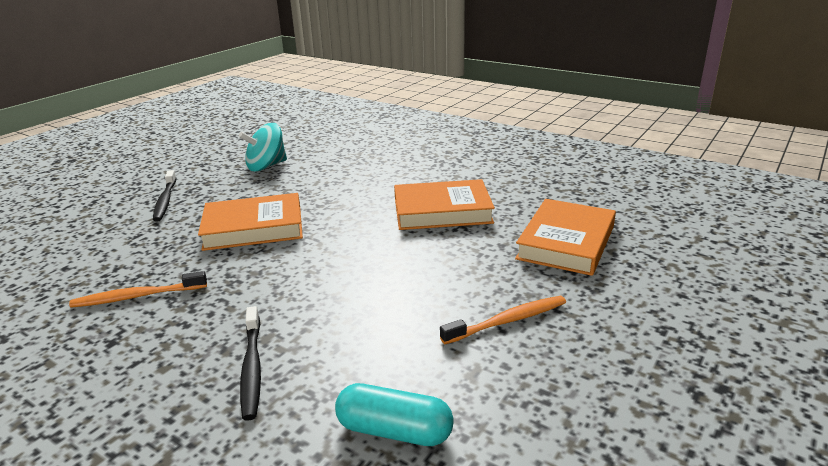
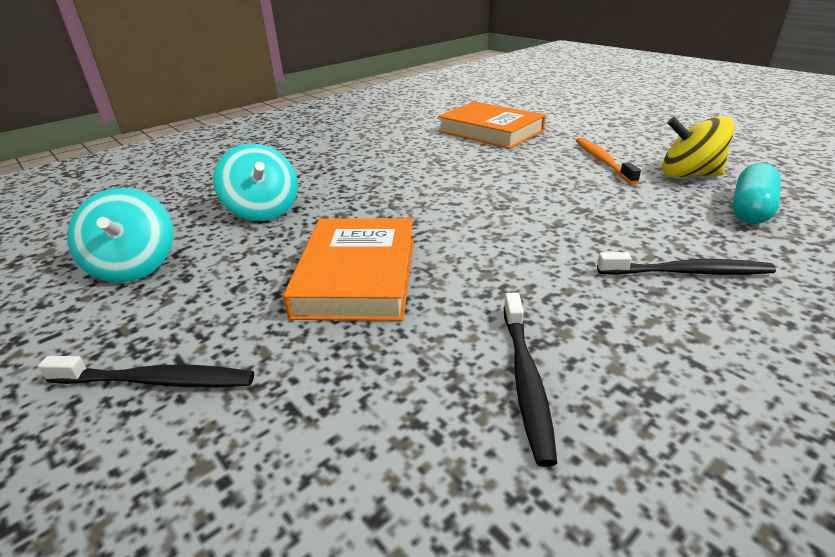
camera: 75 degrees left, 5 degrees up
(137, 296) = (525, 380): orange toothbrush -> black toothbrush
(341, 180) = (263, 210): none -> turquoise spinning top
(442, 211) = (401, 165): orange book -> none
(490, 388) = (688, 175): none -> yellow spinning top

